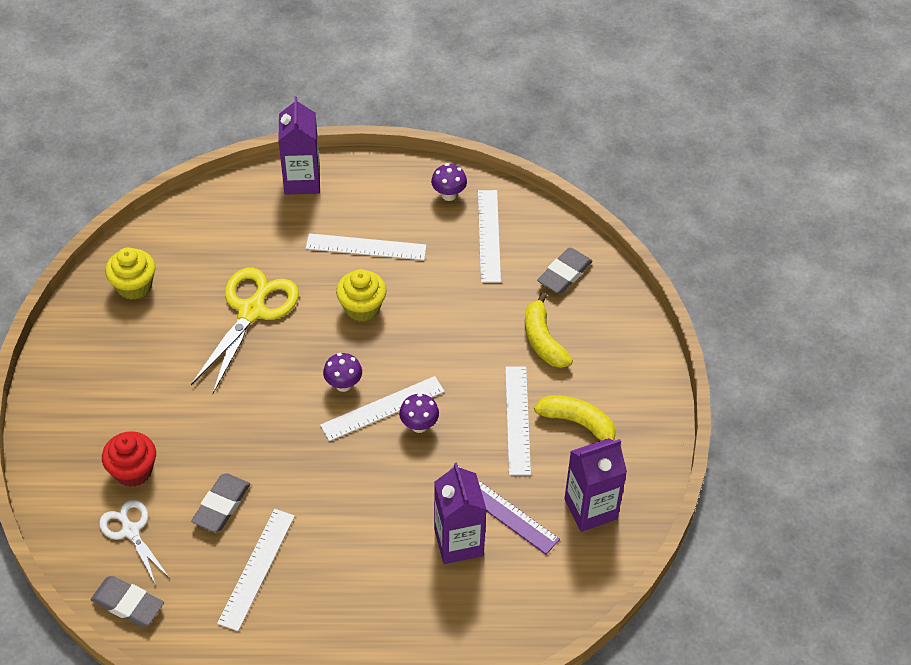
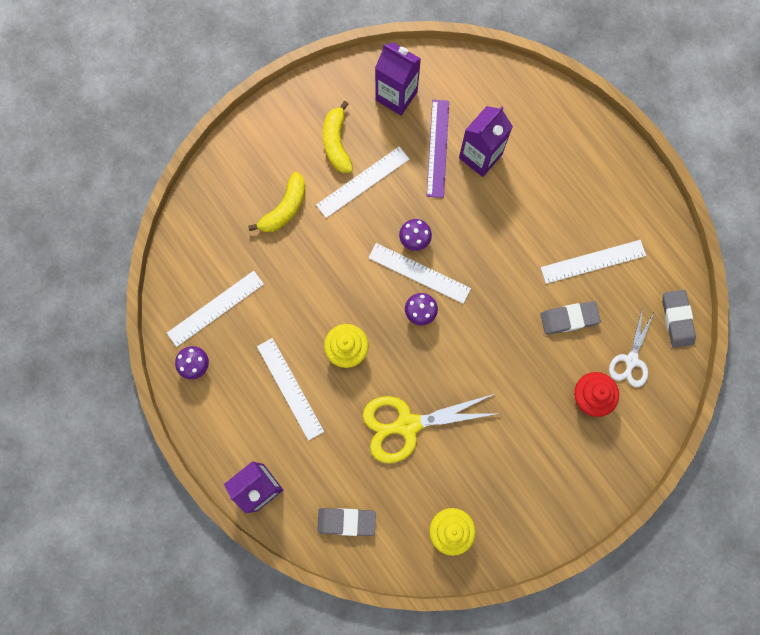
camera: 125 degrees left, 25 degrees up
(564, 274) = (214, 232): grey eraser -> grey eraser (346, 521)

